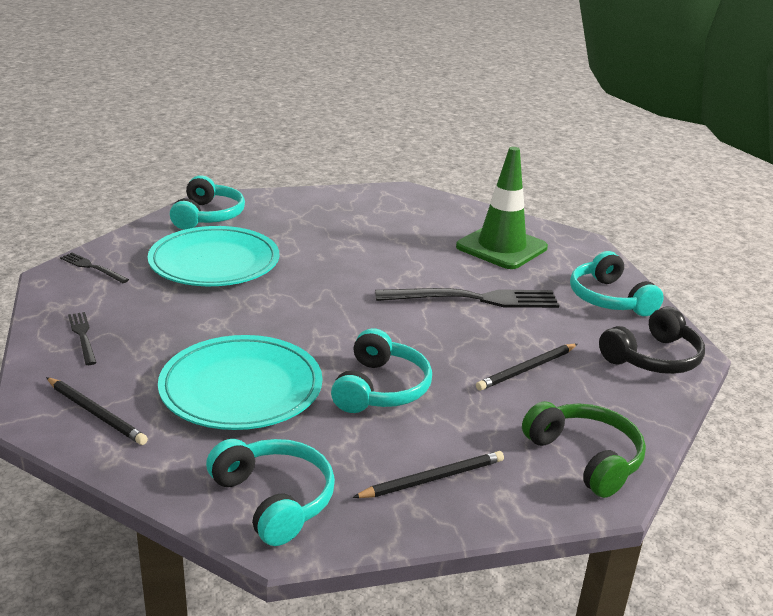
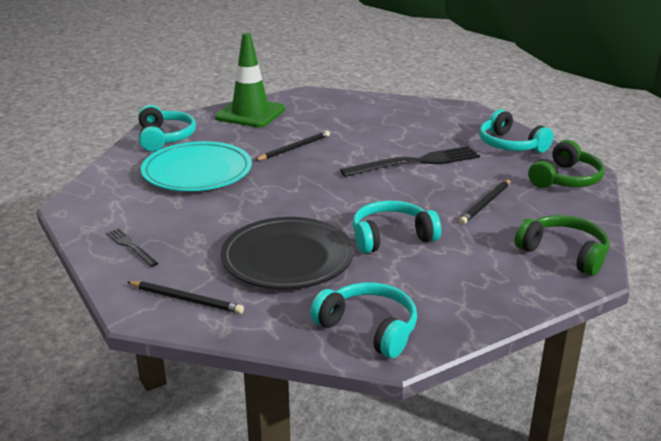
camera: 15 degrees left, 0 degrees up
(92, 267) = (98, 194): black fork -> none
(241, 388) = (287, 258): turquoise plate -> black plate
(380, 388) = (391, 237): turquoise headphones -> turquoise headphones turned 105 degrees counterclockwise
(433, 478) = (471, 289): black pencil -> black pencil (294, 148)
(501, 247) = (410, 122): green traffic cone -> green traffic cone (250, 113)
(653, 358) = (565, 179): black headphones -> green headphones

